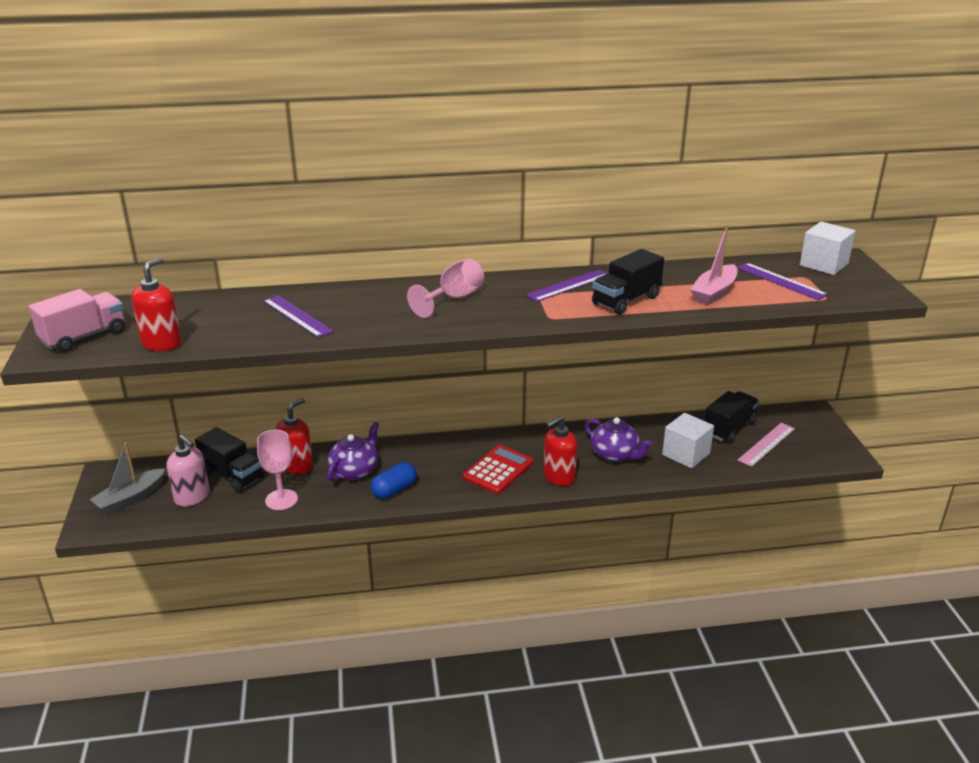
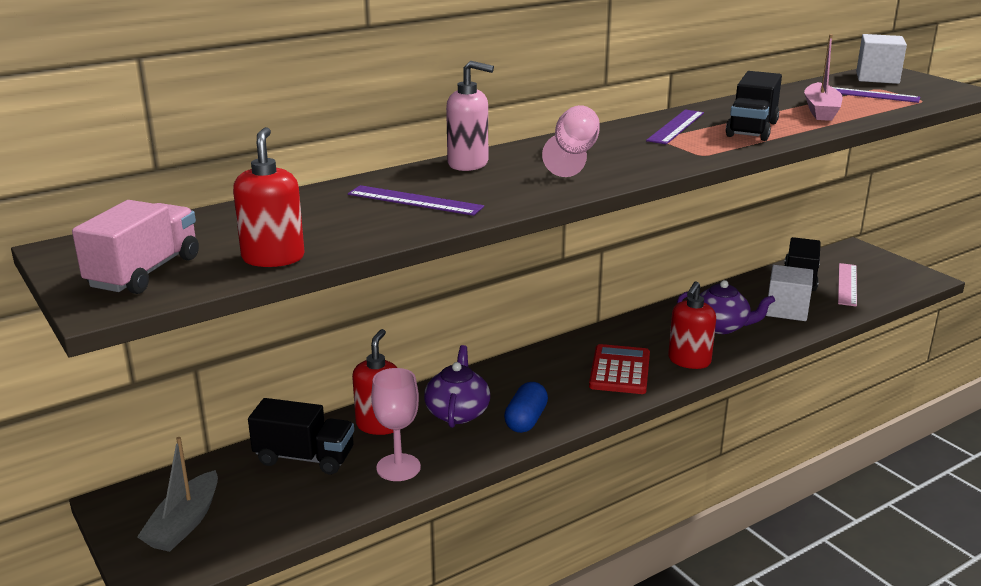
camera: 25 degrees left, 5 degrees down
(192, 497) = (274, 497): pink soap dispenser -> pink soap dispenser (468, 164)

